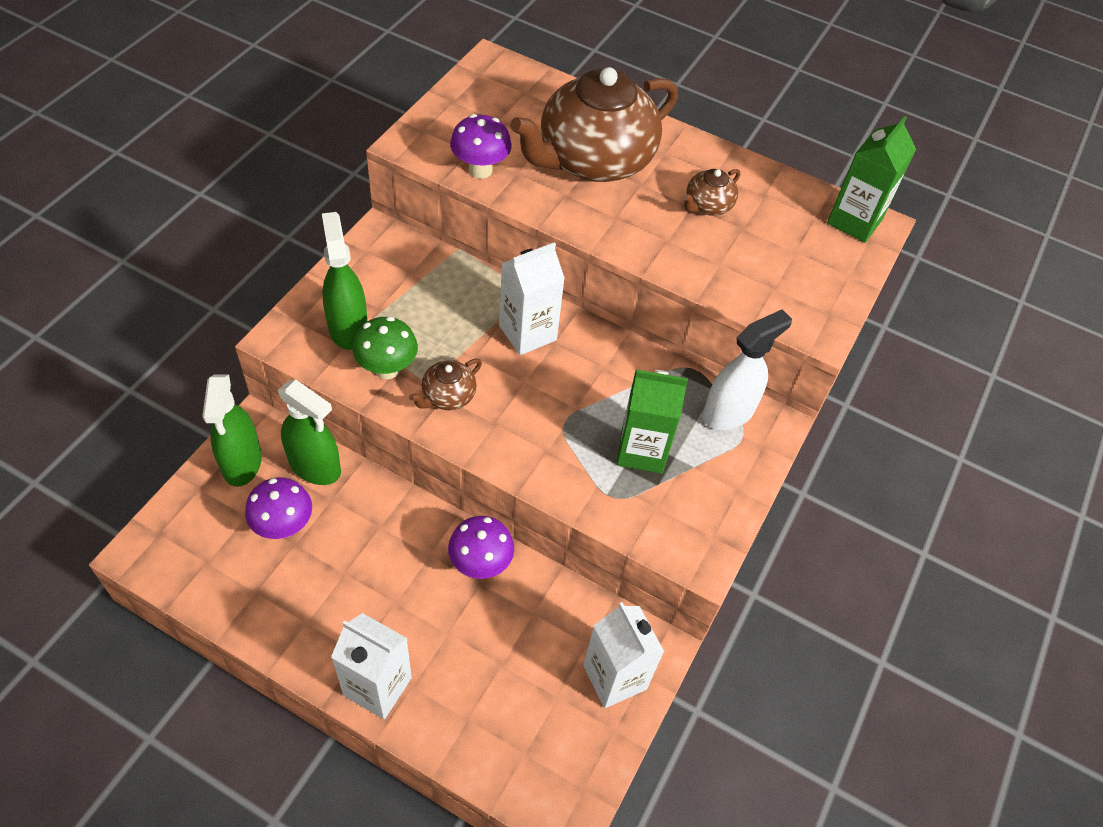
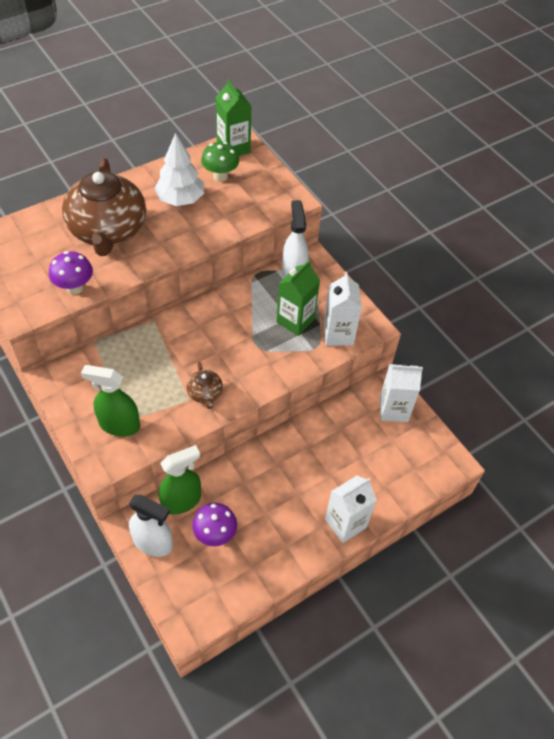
camera: 60 degrees left, 0 degrees up
(242, 463) = (153, 542): green spray bottle -> white spray bottle
(387, 369) = (165, 416): green mushroom -> green mushroom (220, 176)
(480, 564) = (297, 441): purple mushroom -> none
(527, 333) = (184, 335): white carton -> white carton (338, 334)
(707, 206) = (180, 199): brown teapot -> white tree

